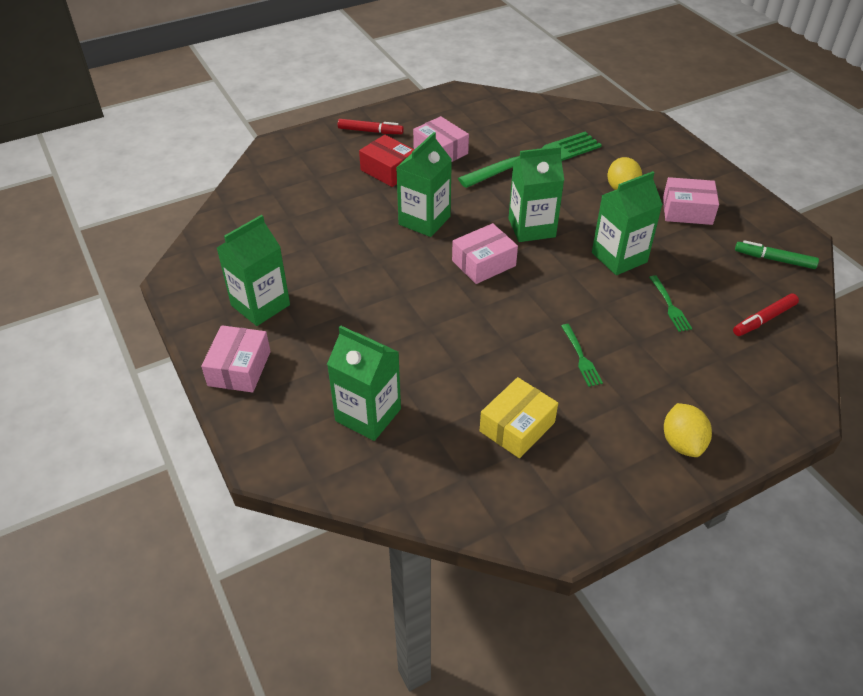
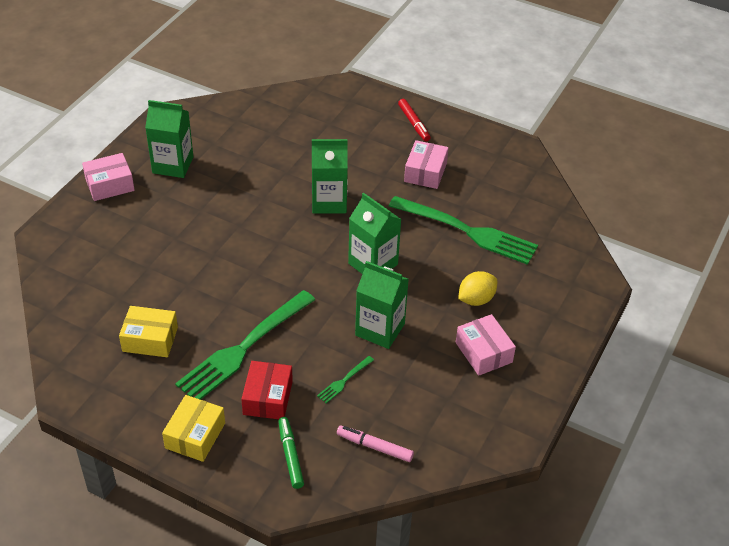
camera: 55 degrees right, 0 degrees up
(368, 415) = (111, 262): green carton -> none
(388, 170) = (373, 156): red box -> red box (267, 398)
(483, 263) = (306, 254): pink box -> none
(581, 357) = (244, 348): green fork -> green fork, size x2.42
(682, 443) = (195, 435): yellow lemon -> yellow box
(764, 319) = (374, 447): red marker -> pink marker
(774, 259) = (464, 433): green marker -> green marker (290, 455)

